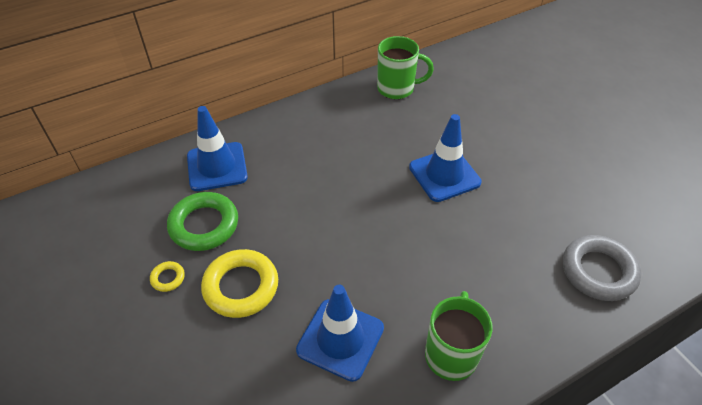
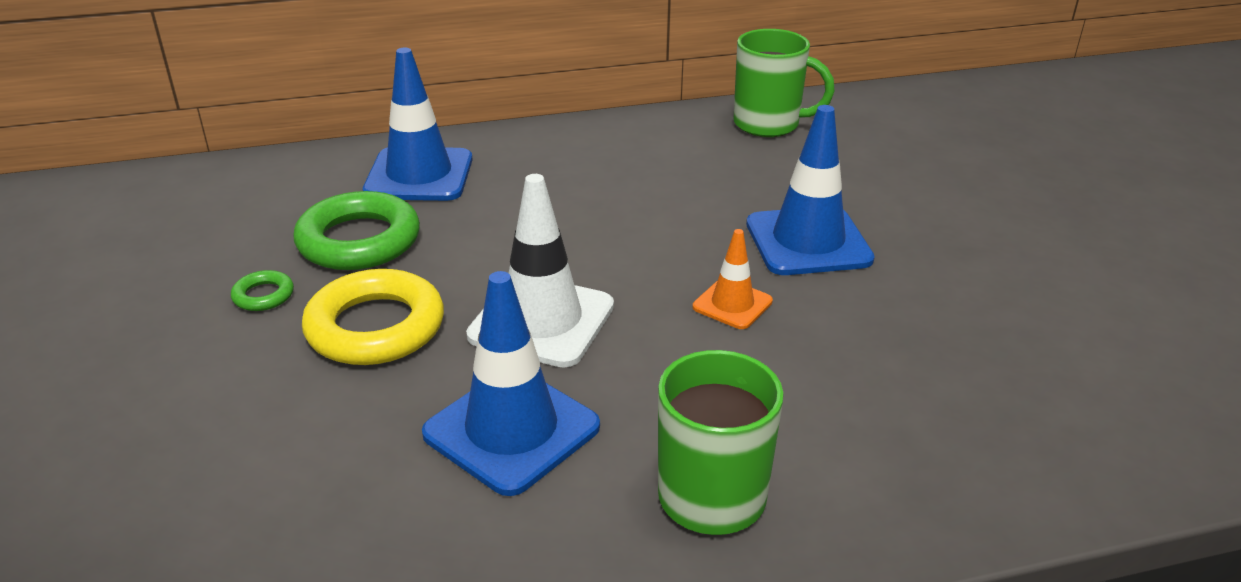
camera: 15 degrees right, 15 degrees down
(168, 278) = (263, 295): yellow ring -> green ring
(327, 262) = (541, 321): none -> white traffic cone
(420, 228) = (732, 304): none -> orange traffic cone
(598, 271) = (1071, 426): grey ring -> none

